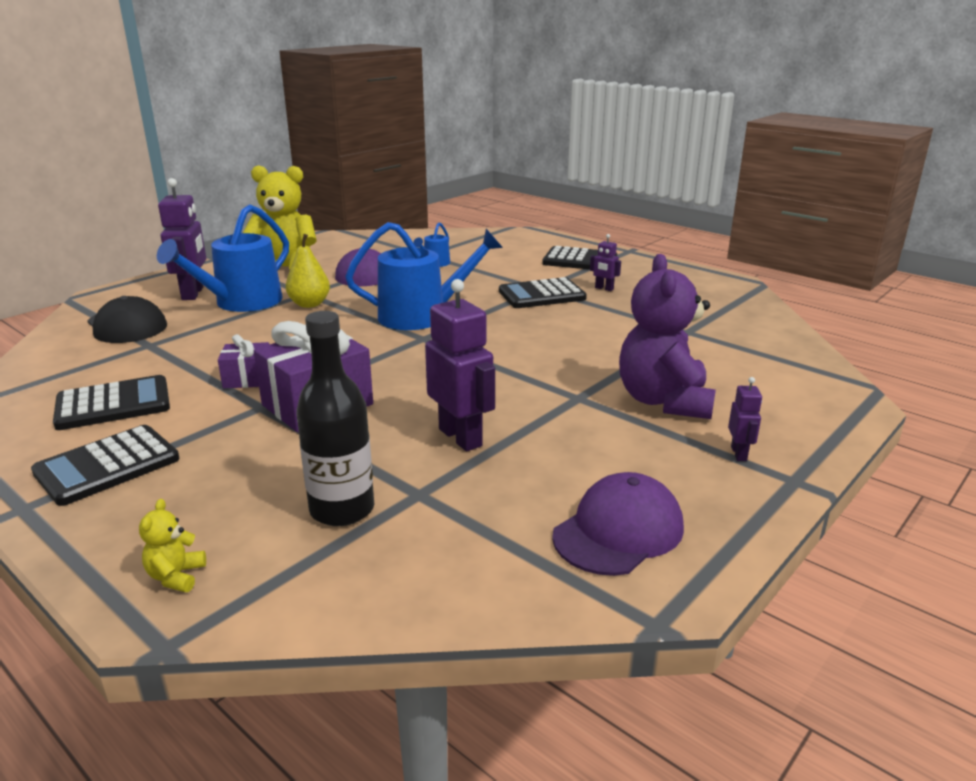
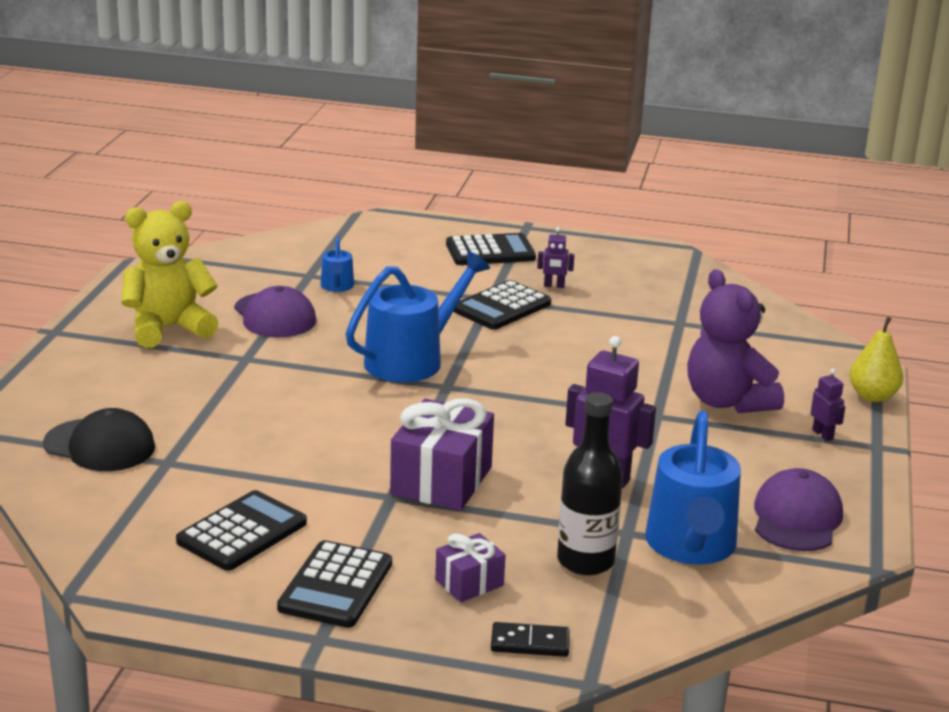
camera: 30 degrees left, 0 degrees up
(176, 576) = (530, 643): yellow teddy bear -> black domino
(193, 293) = (110, 387): purple robot -> none
(242, 302) = (189, 387): blue watering can -> blue watering can (691, 546)
(248, 379) = (336, 472): purple gift -> purple gift (469, 583)
(309, 304) = (271, 372): yellow pear -> yellow pear (872, 396)

